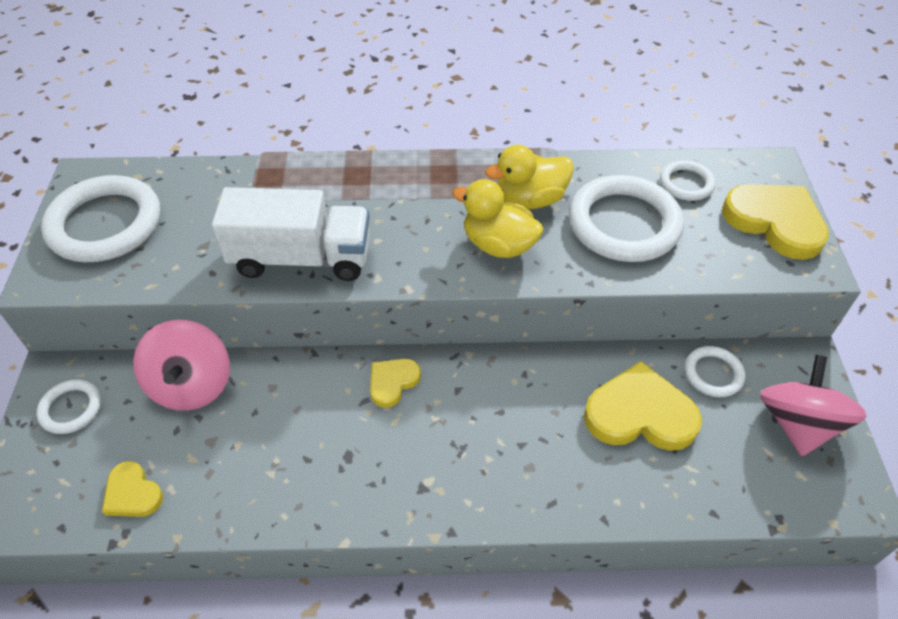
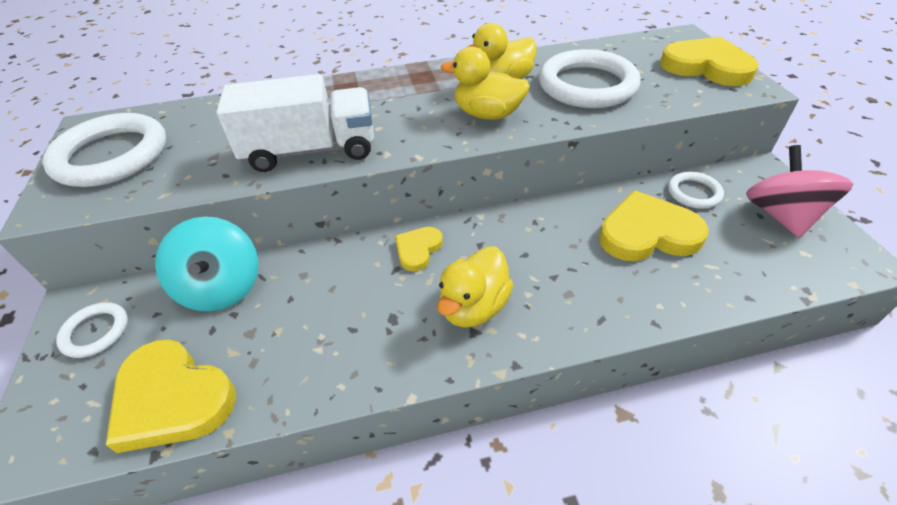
camera: 10 degrees left, 5 degrees down
(132, 493) = (172, 398): yellow heart -> yellow heart, size x1.84
(191, 385) = (222, 287): pink spinning top -> turquoise spinning top
(430, 461) = (474, 307): none -> yellow duck
(686, 183) = (624, 54): white ring -> none

